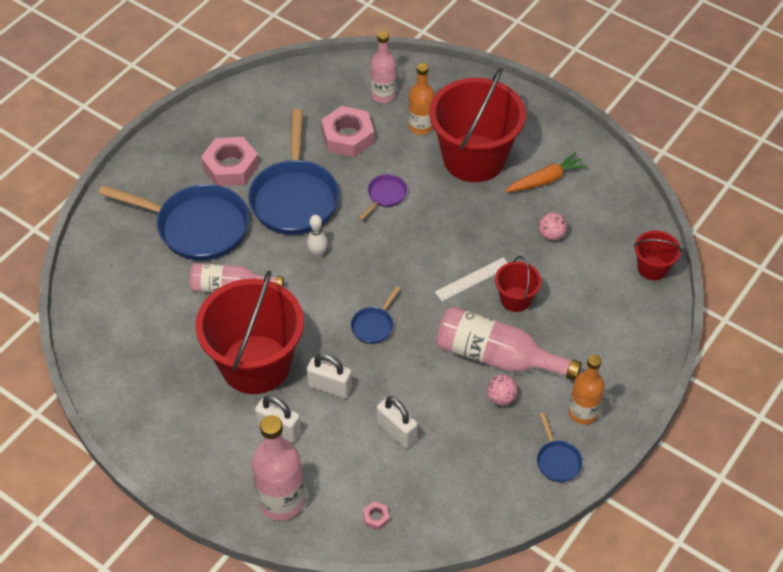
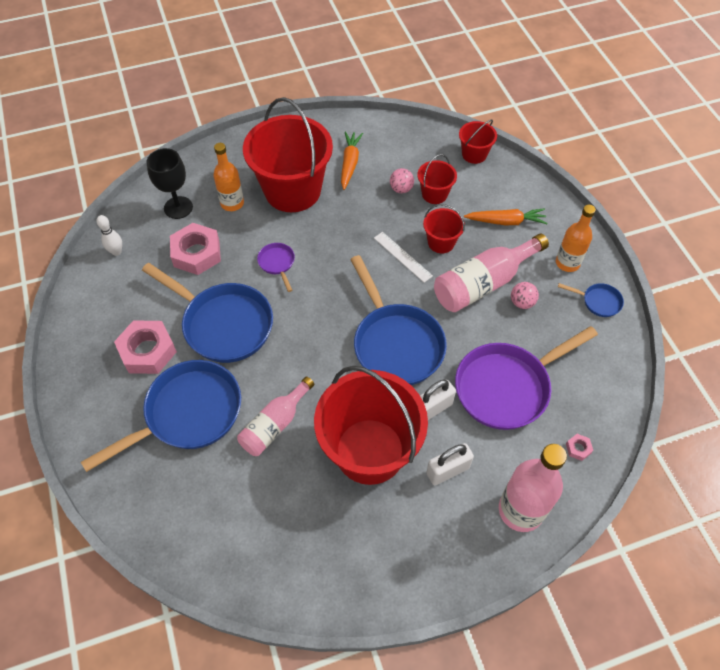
camera: 55 degrees left, 5 degrees up
(318, 254) = (294, 341): white bowling pin -> white bowling pin (116, 252)
(374, 325) = (396, 344): blue pan -> blue pan, size x2.27
(383, 95) = (178, 207): pink bottle -> black goblet
(396, 431) = (507, 387): white padlock -> purple pan
(473, 279) = (402, 256): white ruler -> white ruler turned 45 degrees counterclockwise
(570, 263) = (434, 194): none -> red bucket
(589, 337) = (505, 221): none -> orange carrot

